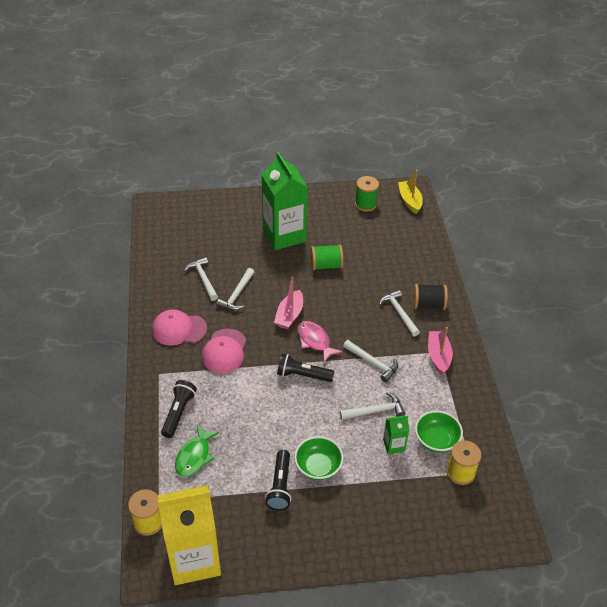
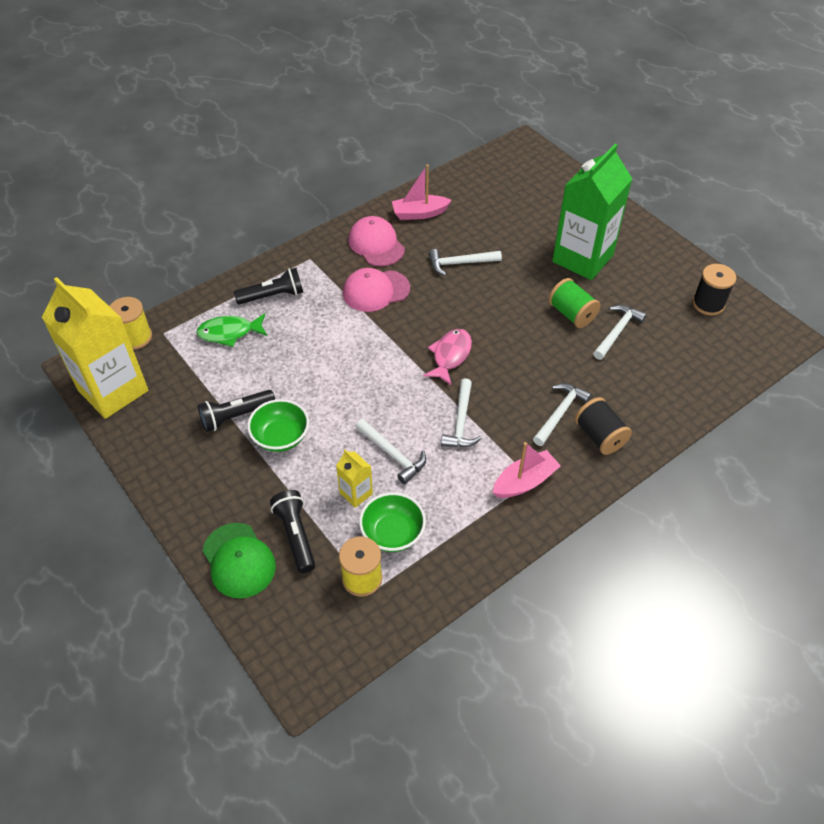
camera: 60 degrees right, 5 degrees up
(203, 278) = (458, 228): white hammer -> white hammer (617, 331)
(289, 315) = (469, 318): pink boat -> pink boat (419, 213)
(303, 375) = (394, 368): black flashlight -> black flashlight (296, 535)
(365, 204) = (708, 304): green spool -> black spool
(393, 445) = (356, 493): green carton -> yellow carton
(407, 536) = (239, 560): none -> green cap
(409, 201) = (761, 342): yellow boat -> none

